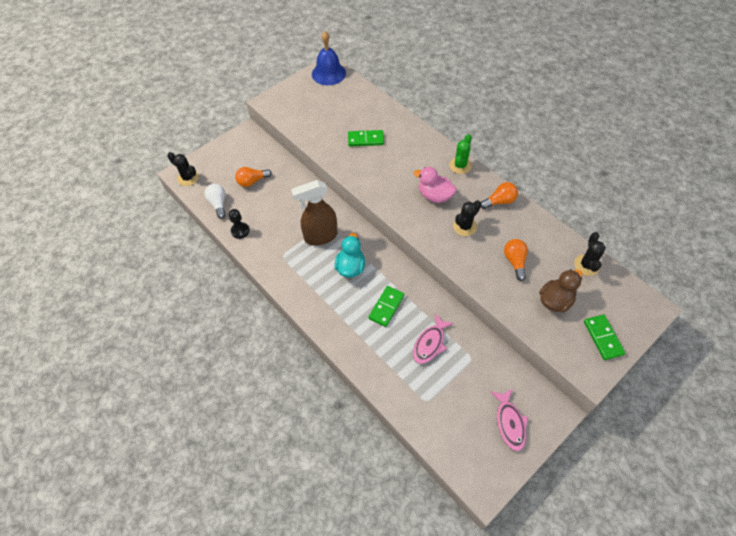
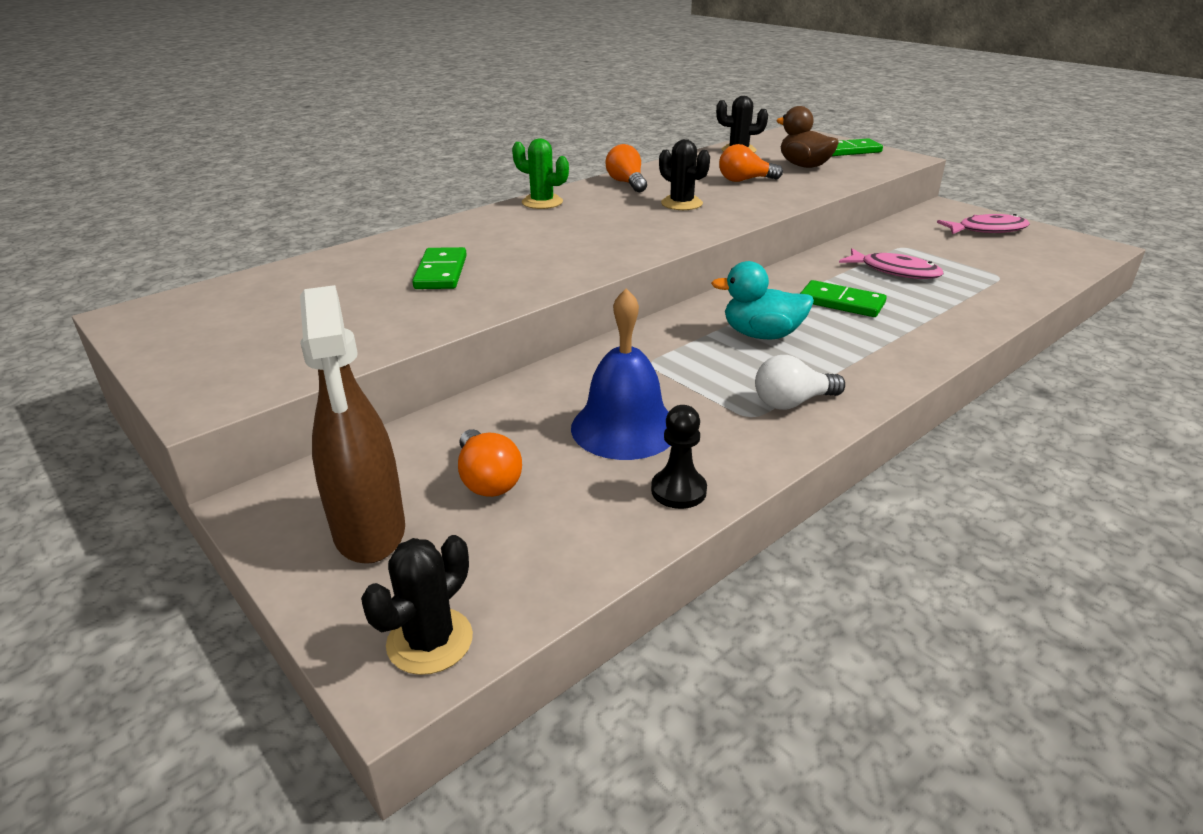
camera: 90 degrees left, 25 degrees down
(218, 204) = (571, 545): white light bulb -> white light bulb (792, 402)
(320, 236) = (686, 369): brown spray bottle -> brown spray bottle (370, 532)
(328, 73) = (163, 314): blue bell -> blue bell (624, 427)
(434, 196) = (612, 220): pink duck -> none

